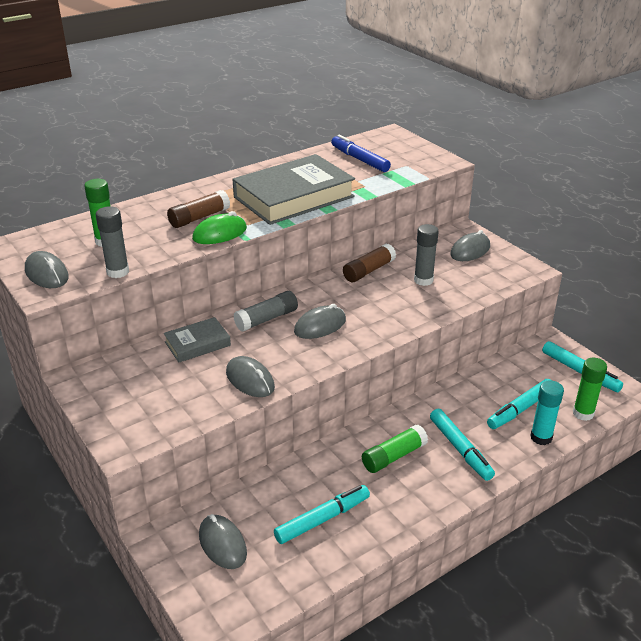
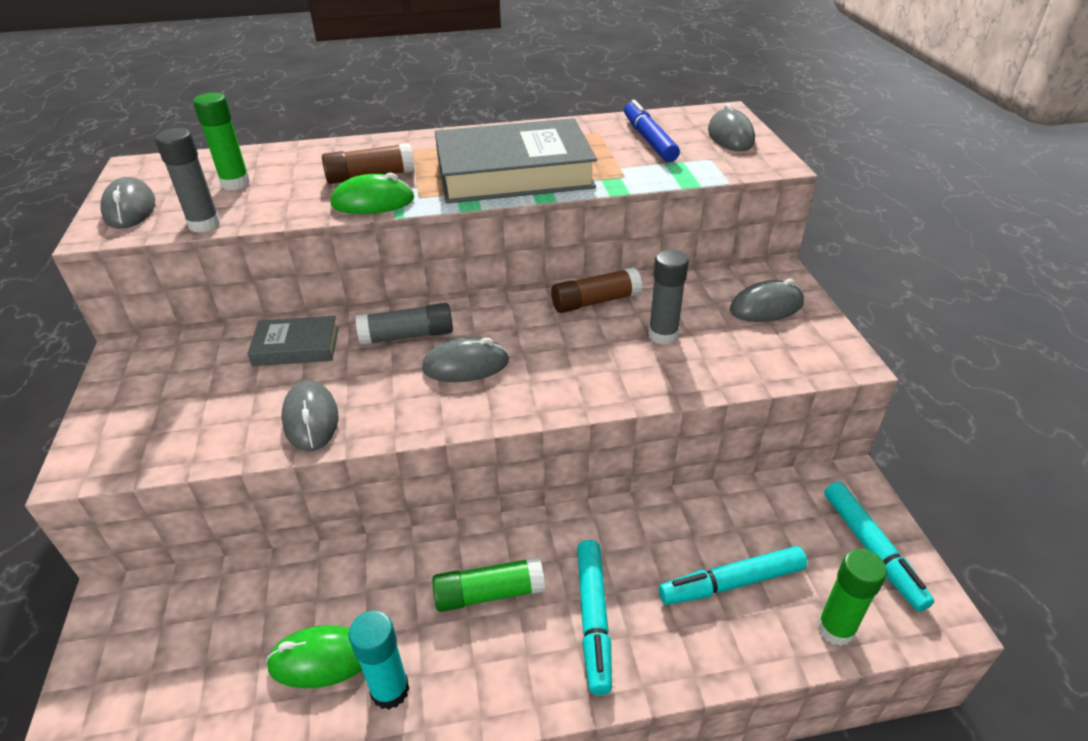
camera: 25 degrees right, 5 degrees up
(222, 544) = (173, 644): grey mouse -> grey mouse (730, 136)
(322, 519) = (321, 659): turquoise marker -> green mouse
(541, 437) = (736, 647): turquoise glue stick -> turquoise glue stick (390, 690)

